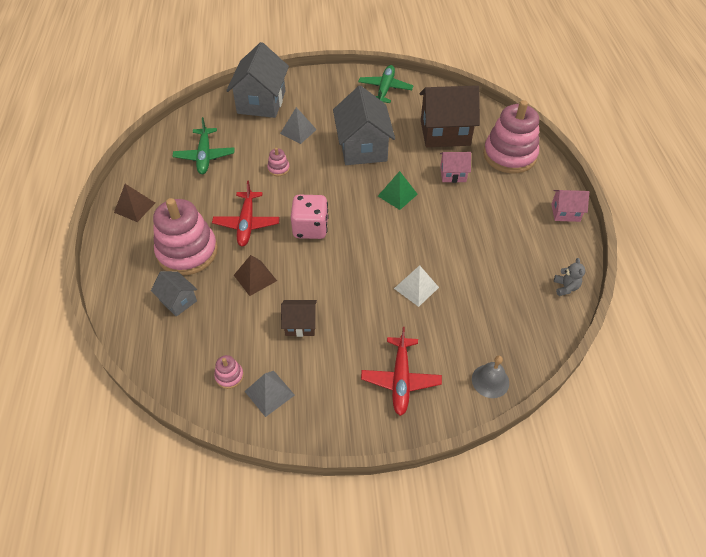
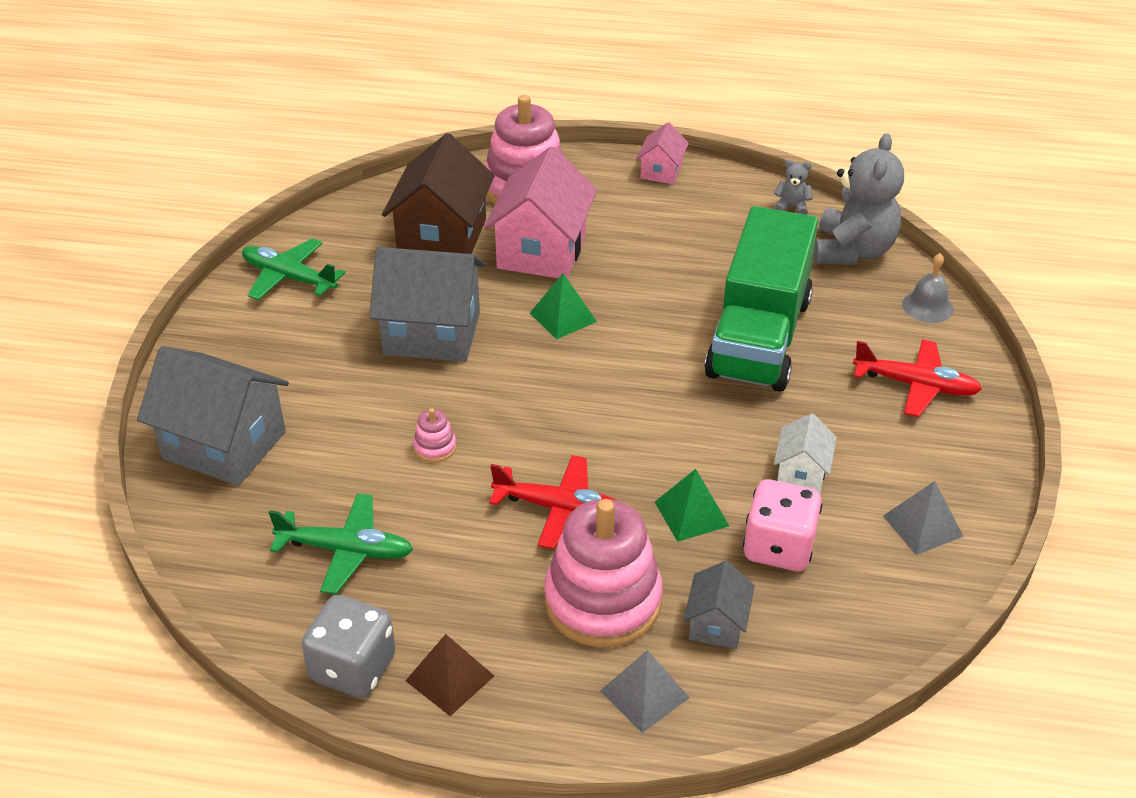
camera: 75 degrees left, 10 degrees down
(137, 175) = (353, 668): none -> grey dice
(178, 300) = (716, 624): grey house -> grey house turned 45 degrees counterclockwise
(229, 376) = (886, 570): pink stacking toy -> none
(255, 278) = (691, 513): brown pyramid -> green pyramid
(298, 131) = (344, 406): grey pyramid -> grey pyramid (644, 694)
(300, 324) = (801, 472): brown house -> white house
(310, 228) = (601, 429): pink dice -> pink dice (778, 547)
(416, 288) = (759, 337): white pyramid -> green truck
(453, 174) = (542, 251): pink house -> pink house, size x1.98
(533, 328) = (852, 251): none -> grey teddy bear

